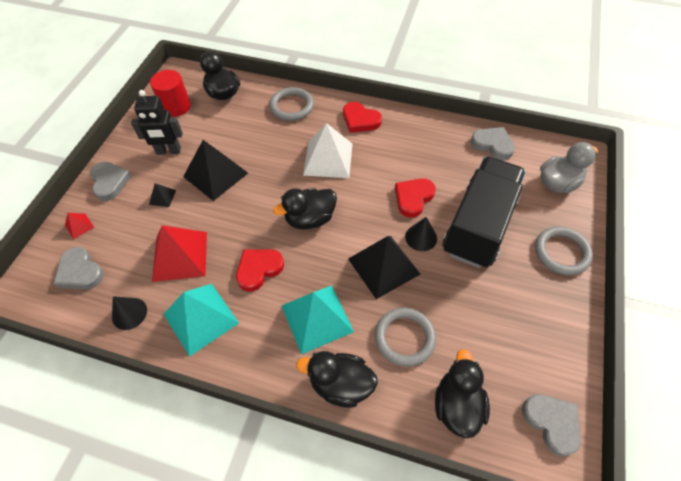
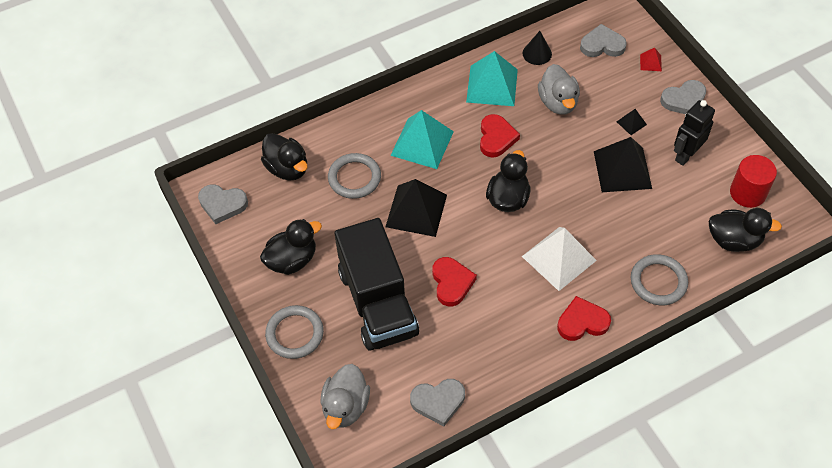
camera: 135 degrees right, 0 degrees up
(110, 182) = (684, 100): grey heart -> grey heart turned 45 degrees counterclockwise
(180, 256) = (558, 102): red pyramid -> grey duck
(340, 384) = (366, 123): black duck -> black duck (292, 260)
(421, 237) = (412, 254): black cone -> none

